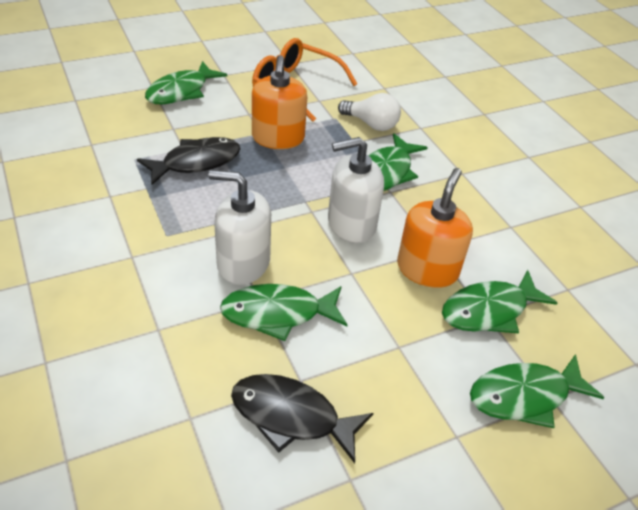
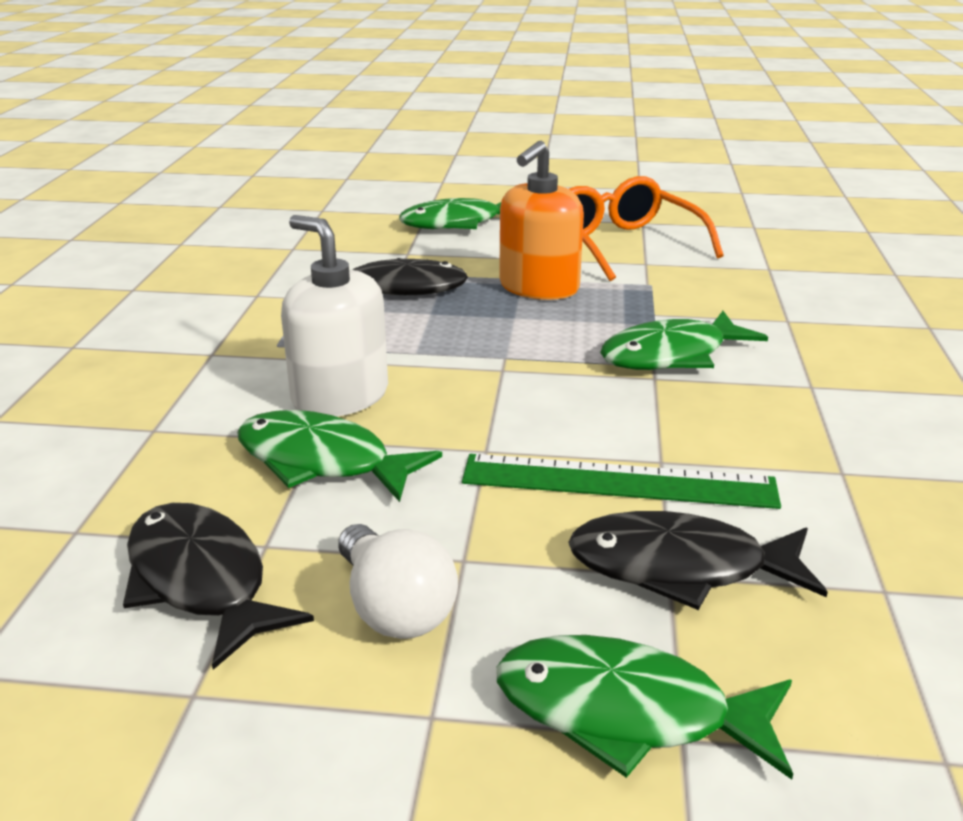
camera: 35 degrees right, 15 degrees down
(351, 224) = (547, 397): white soap dispenser -> none
(371, 124) = (703, 301): white light bulb -> white light bulb (394, 608)
(427, 269) = (618, 481): orange soap dispenser -> green ruler
(489, 311) = (680, 567): green fish -> black fish

